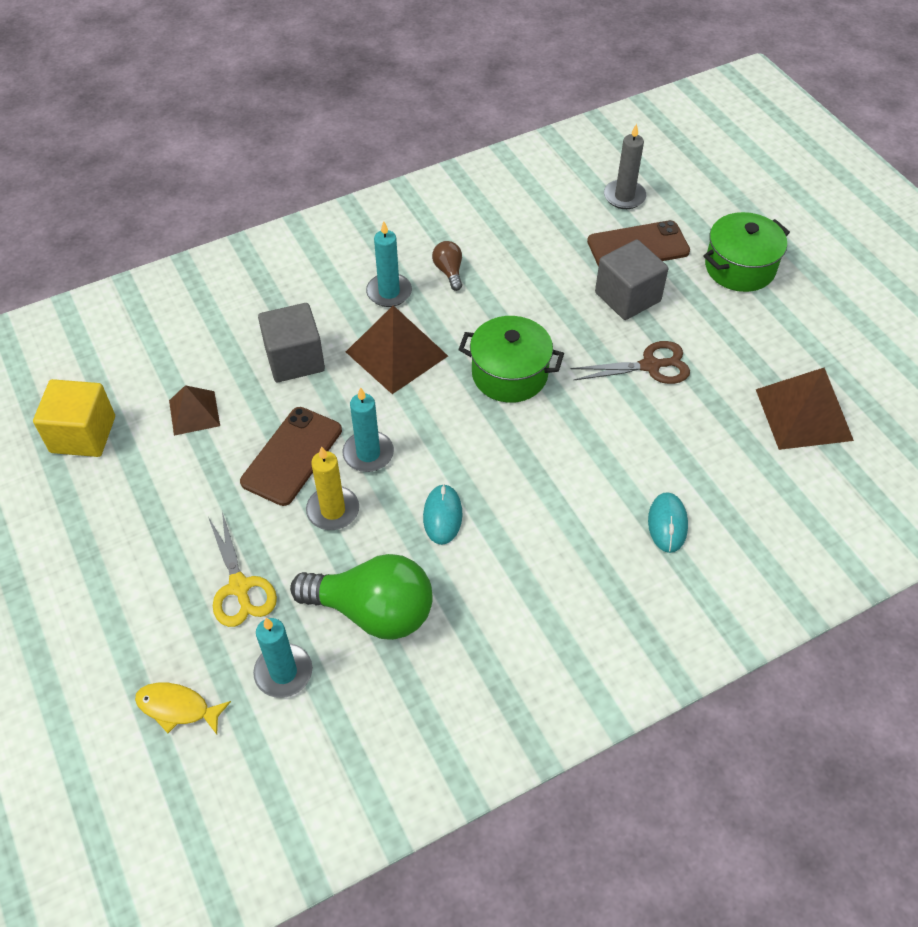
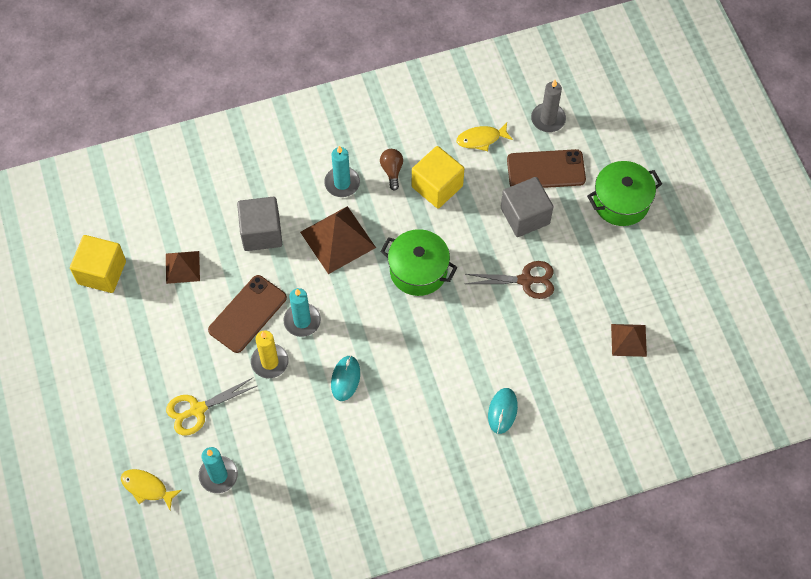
camera: 10 degrees right, 10 degrees up
(239, 587) = (197, 409): yellow scissors -> yellow scissors turned 75 degrees clockwise
(373, 611) = (284, 442): green light bulb -> none
(509, 280) = (437, 186): none -> yellow cube
(550, 226) = (481, 139): none -> yellow fish
(803, 414) = (628, 340): brown pyramid -> brown pyramid, size x0.60

